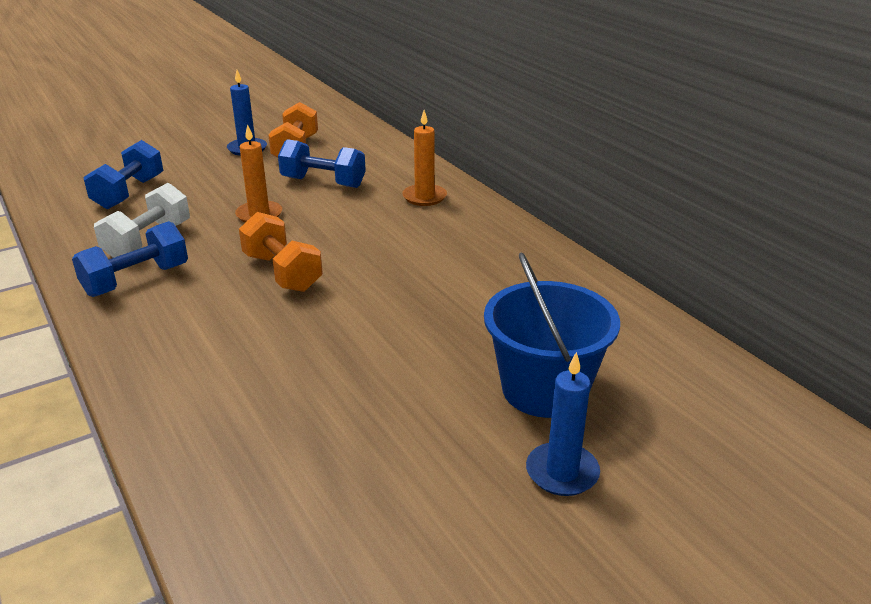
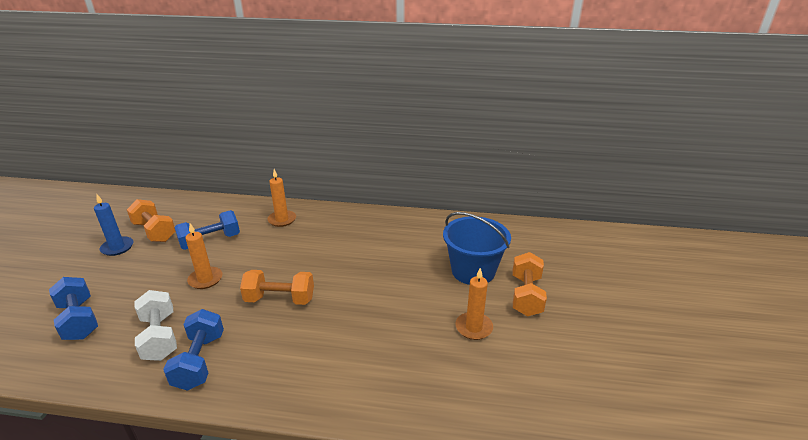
camera: 50 degrees left, 0 degrees up
(414, 449) = (473, 327): none -> orange candle
(562, 472) = (526, 295): blue candle -> orange dumbbell

